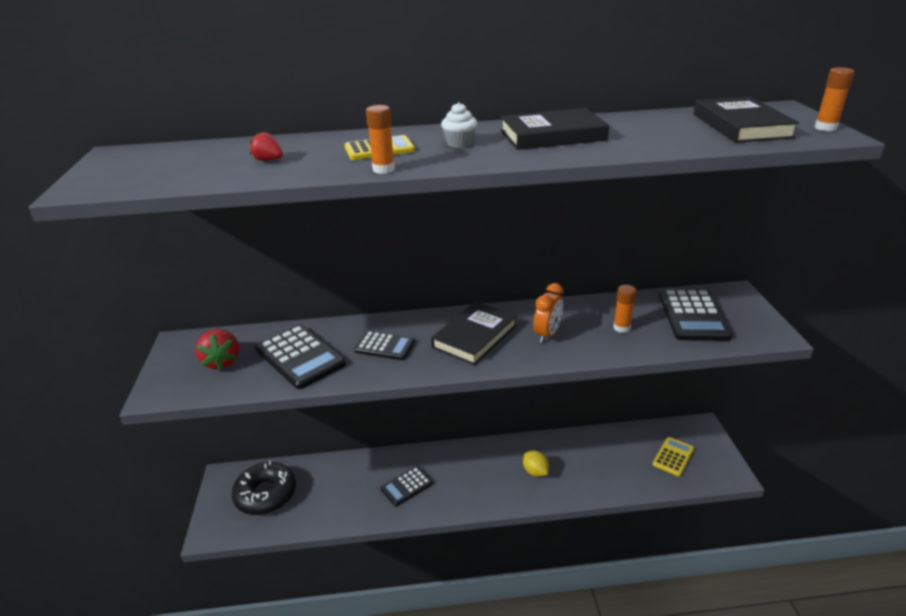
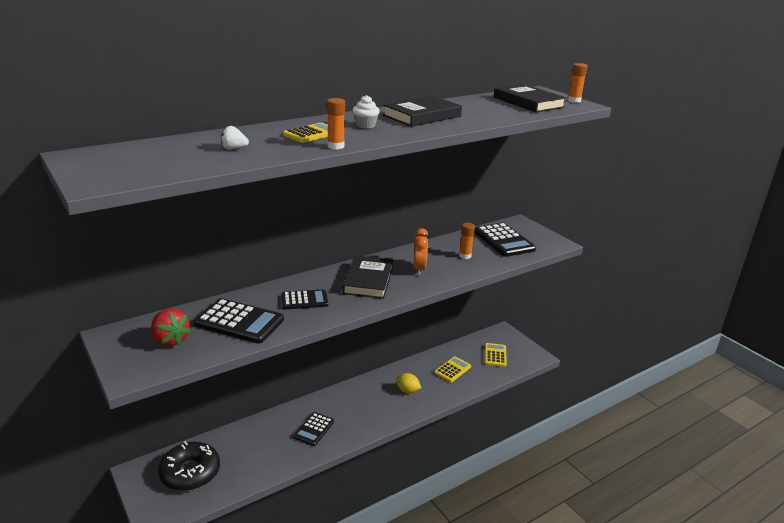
camera: 30 degrees left, 5 degrees down
(268, 160) = (234, 148): red strawberry -> white strawberry
(605, 461) = (452, 370): none -> yellow calculator

